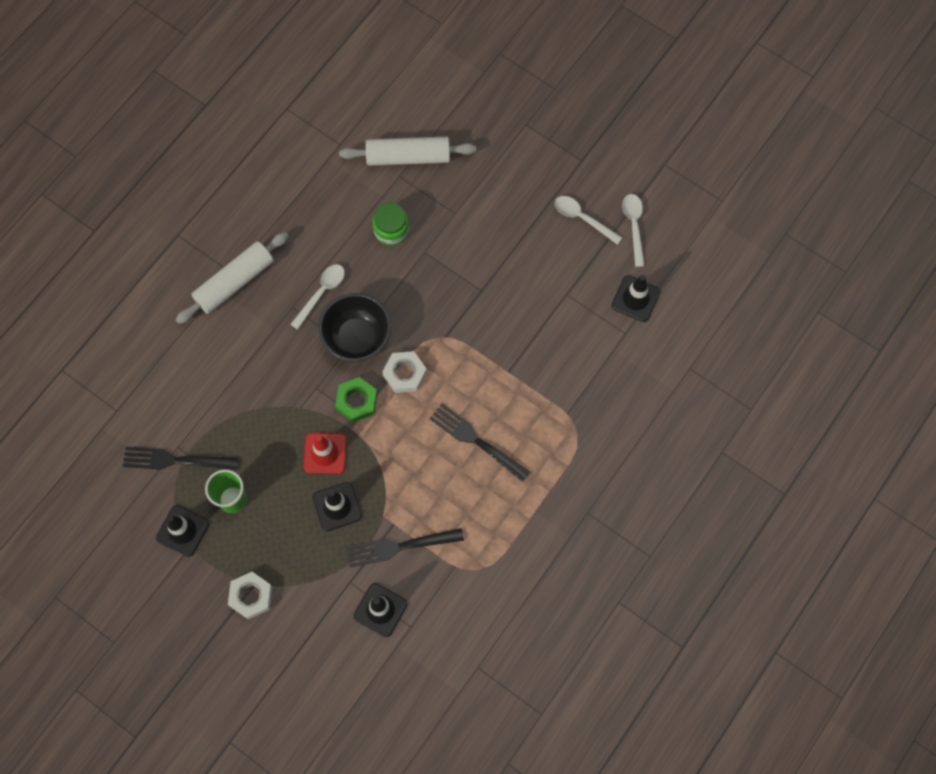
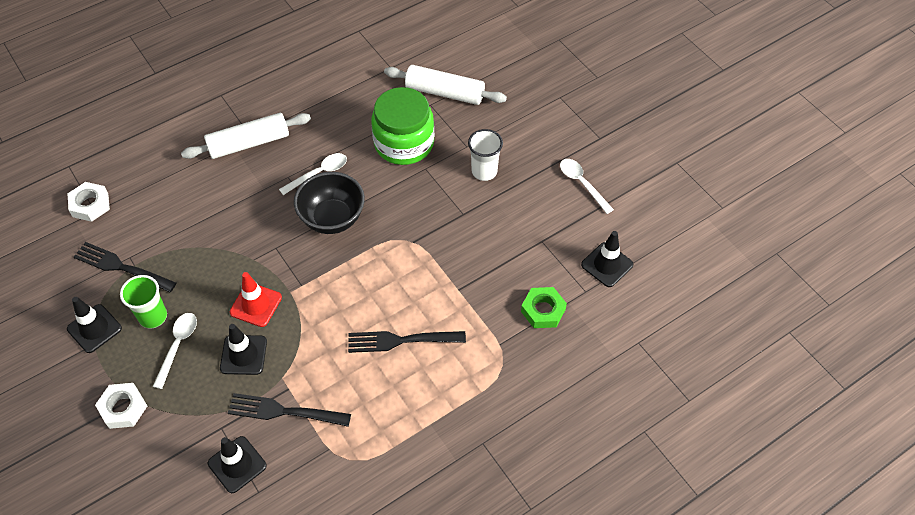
camera: 20 degrees right, 15 degrees down
(357, 401) = (306, 270): green nut -> green nut (543, 310)
(391, 230) = (404, 143): green jar -> green jar, size x1.79
(404, 374) = (361, 261): white nut -> white nut (90, 205)
(477, 441) = (402, 340): black fork -> black fork turned 60 degrees counterclockwise
(483, 236) = (484, 171): none -> white cup
(634, 226) = (628, 204): white spoon -> white spoon (178, 346)

